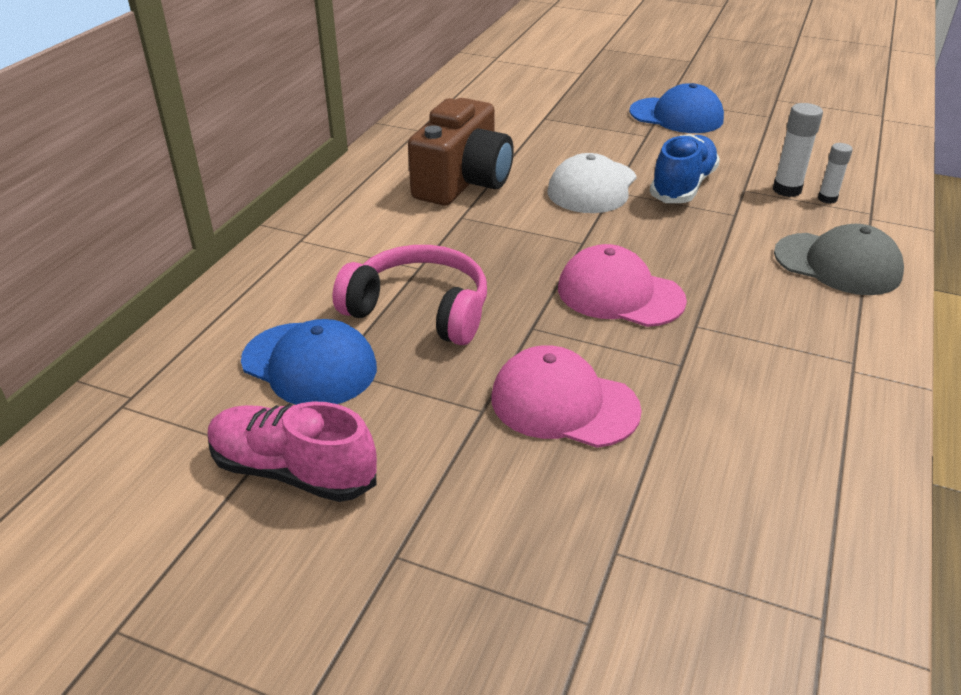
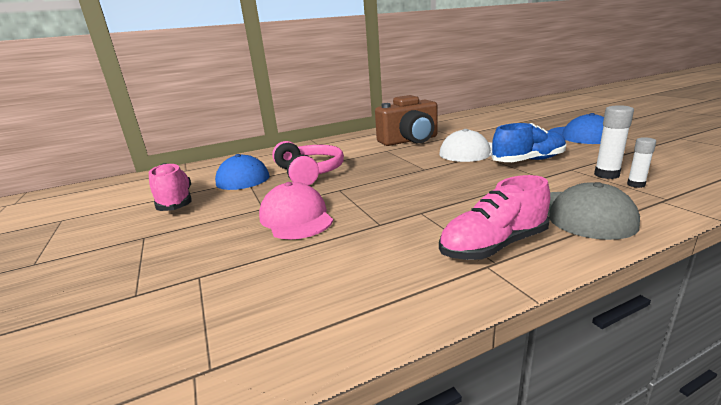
camera: 45 degrees right, 15 degrees down
(620, 294) = (404, 190): pink cap -> none
(825, 342) = (493, 246): none -> pink shoe

